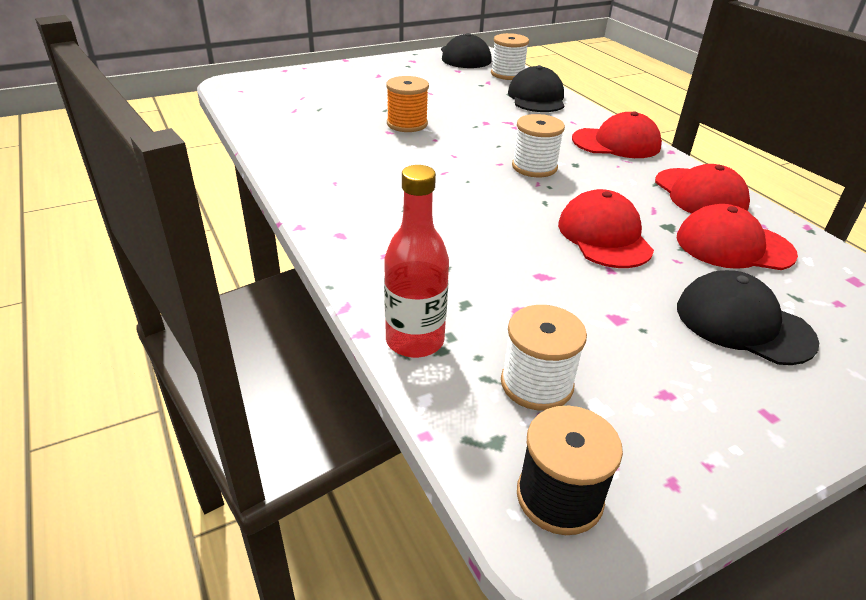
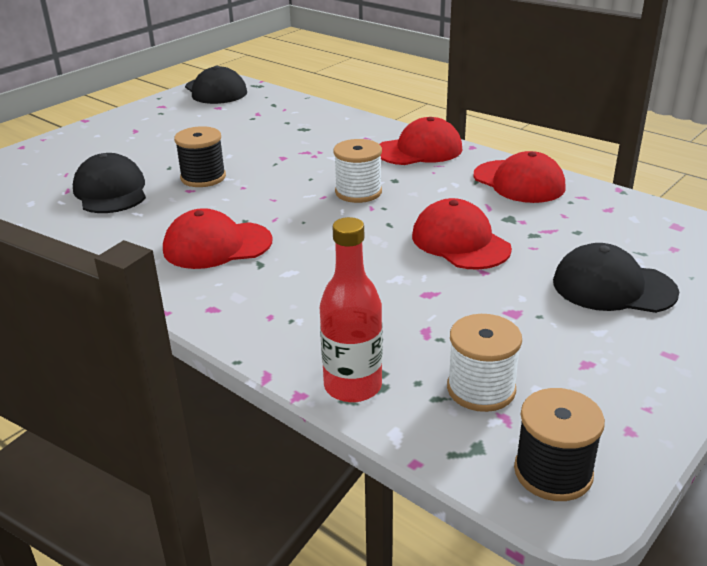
camera: 20 degrees left, 5 degrees down
(407, 124) = (203, 177): orange spool -> black spool
(507, 74) = (272, 101): white spool -> none
(536, 97) = (317, 120): black cap -> black cap (110, 191)
(734, 246) = (571, 222): red cap -> red cap (217, 245)

